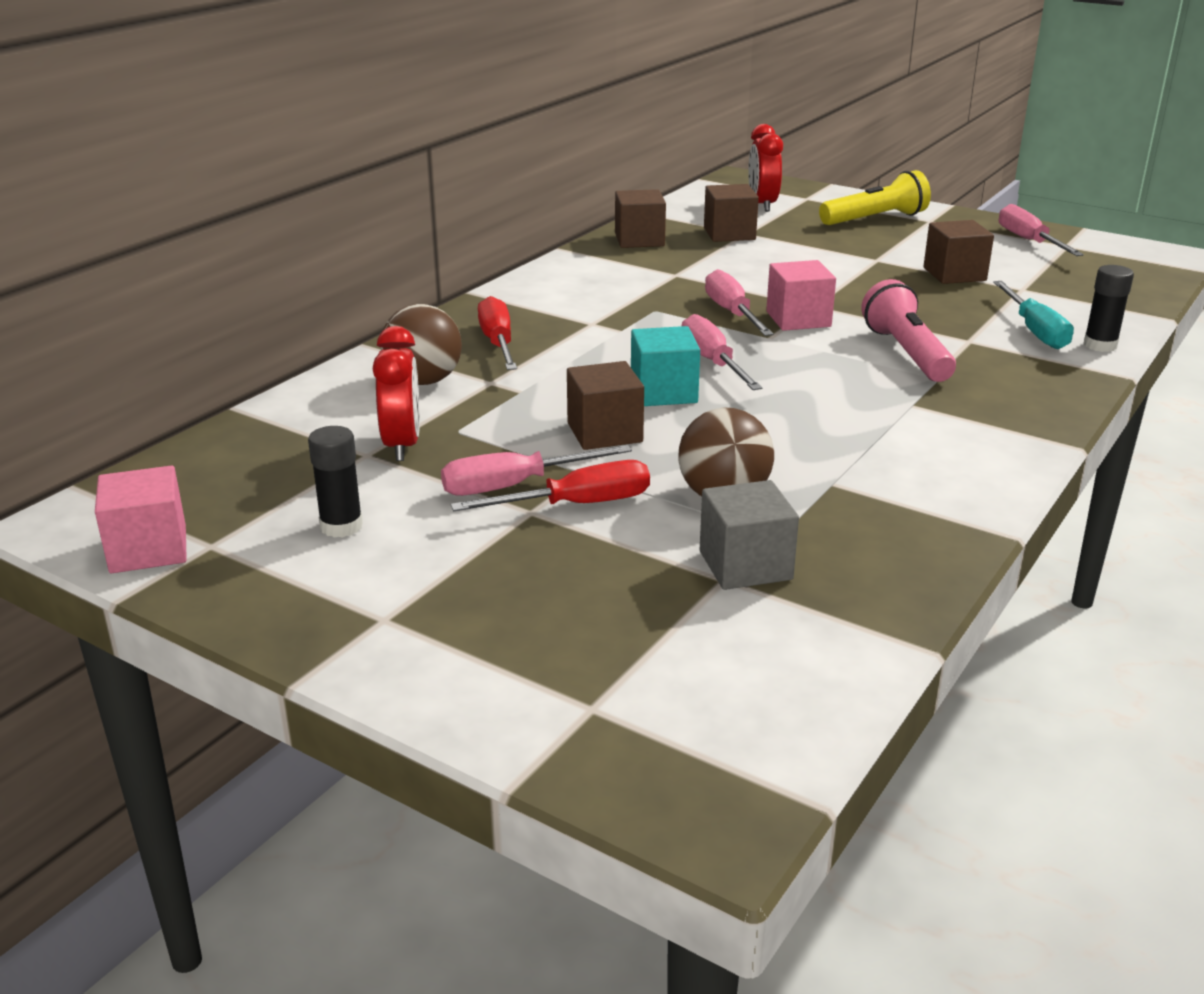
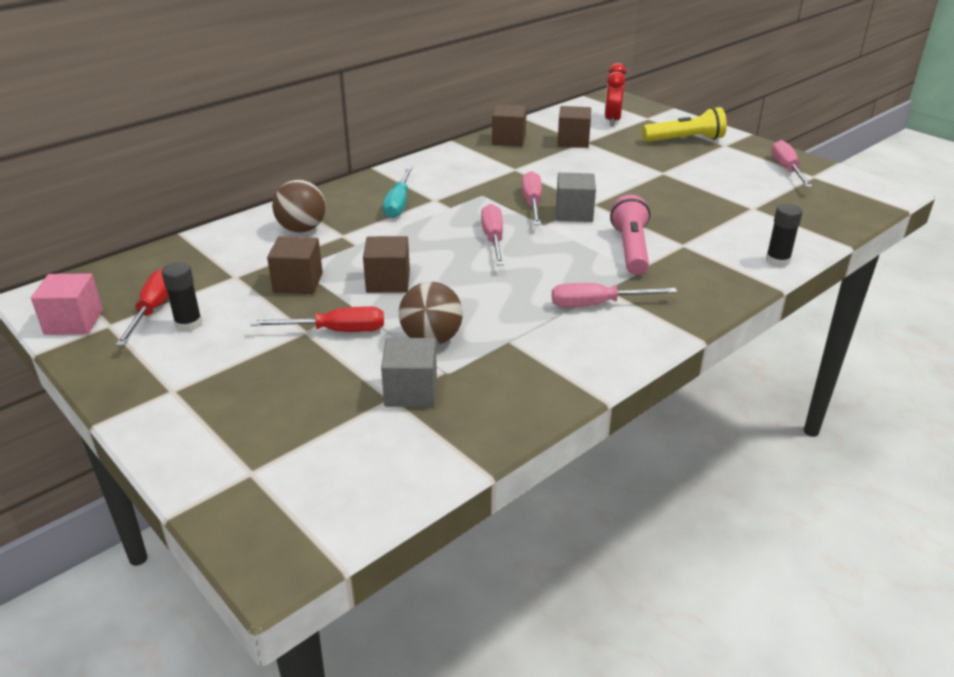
camera: 15 degrees right, 5 degrees up
(402, 445) = (259, 273): red clock -> none
(498, 343) = (365, 207): red screwdriver -> red screwdriver (153, 309)
(514, 485) = (307, 312): pink screwdriver -> pink screwdriver (597, 304)
(663, 392) = (445, 257): turquoise cube -> none
(798, 319) = (574, 213): pink cube -> grey cube
(954, 274) = (711, 190): brown cube -> brown cube (298, 282)
(1035, 331) = (737, 243): turquoise screwdriver -> turquoise screwdriver (398, 204)

